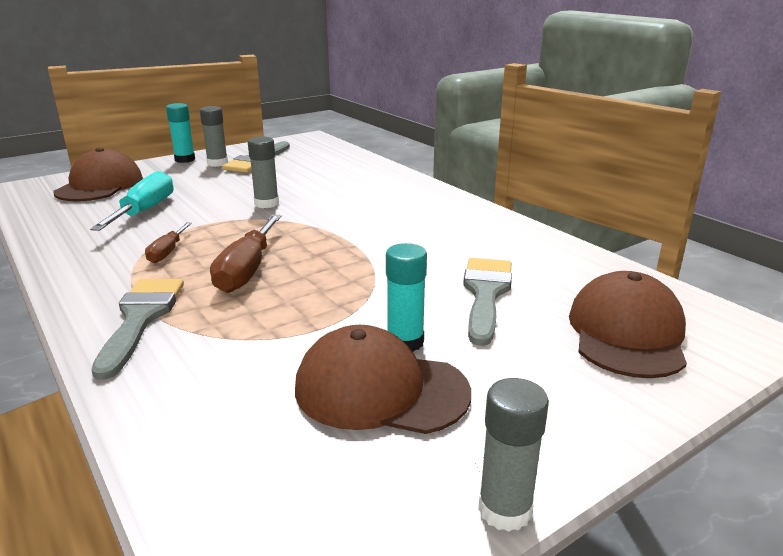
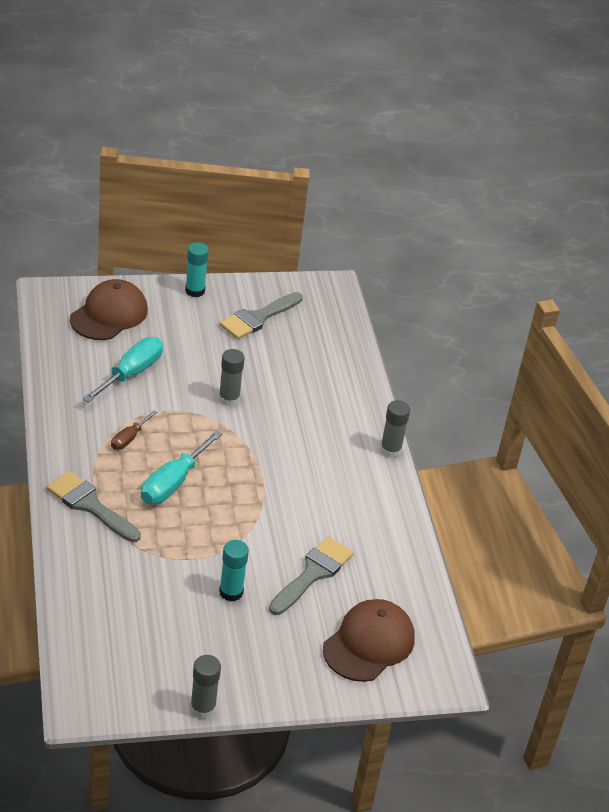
camera: 20 degrees right, 15 degrees up
(141, 318) = (89, 505): grey brush -> grey brush turned 75 degrees counterclockwise
(217, 163) = (220, 310): grey glue stick -> grey glue stick (390, 450)
(247, 270) = (173, 483): brown screwdriver -> turquoise screwdriver
(380, 390) = (193, 620): brown cap -> none

